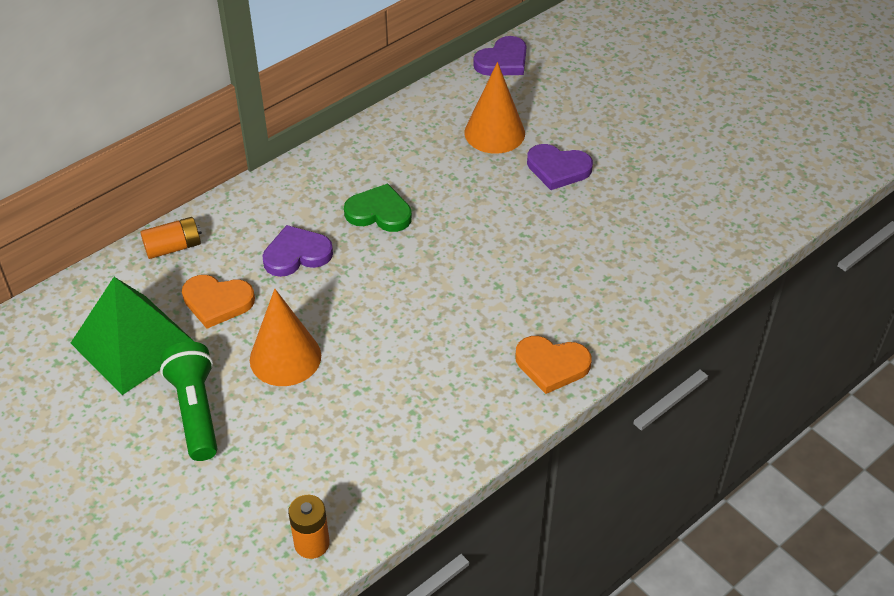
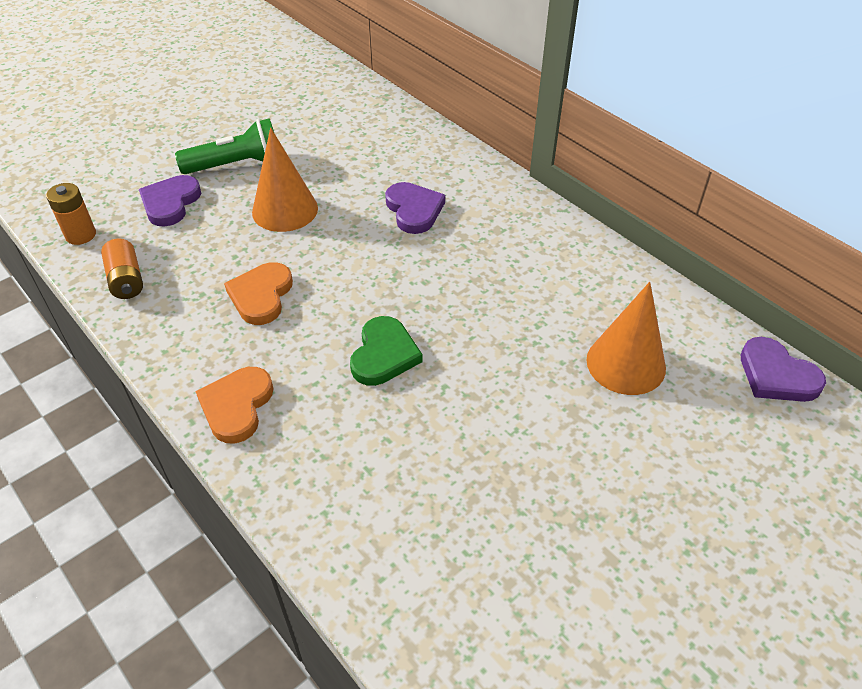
camera: 90 degrees right, 0 degrees up
(134, 344) = (314, 128): green pyramid -> none
(173, 247) = (424, 138): orange battery -> orange battery (126, 280)
(217, 302) = (356, 167): orange heart -> orange heart (261, 296)
(379, 212) = (475, 264): green heart -> green heart (384, 354)
(558, 169) = (566, 428): purple heart -> purple heart (170, 203)

